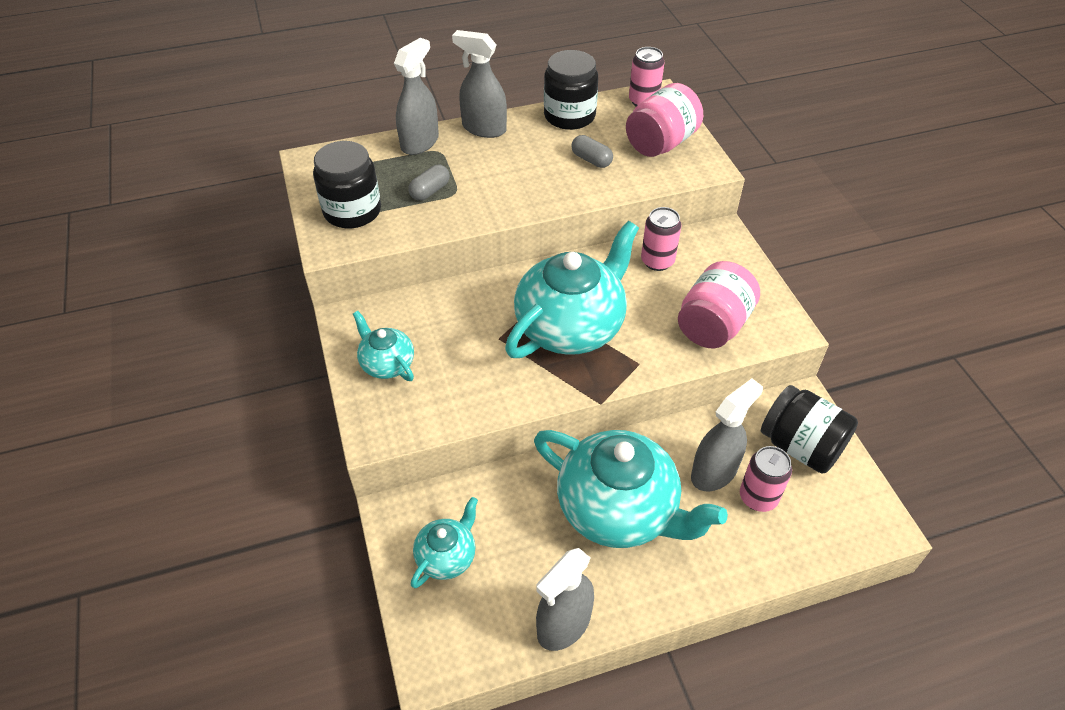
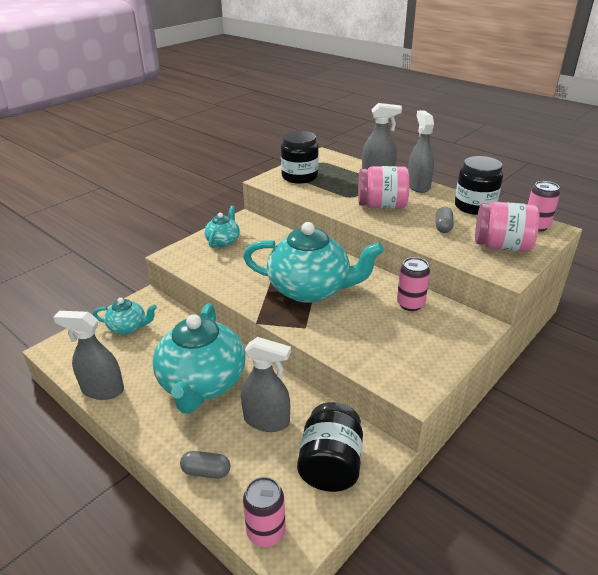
camera: 60 degrees right, 15 degrees down
(430, 191) = (342, 190): grey capsule -> grey capsule (206, 471)
(713, 325) = (375, 350): pink jar -> pink jar (382, 206)
(758, 497) = (260, 453): pink can -> pink can (266, 532)

